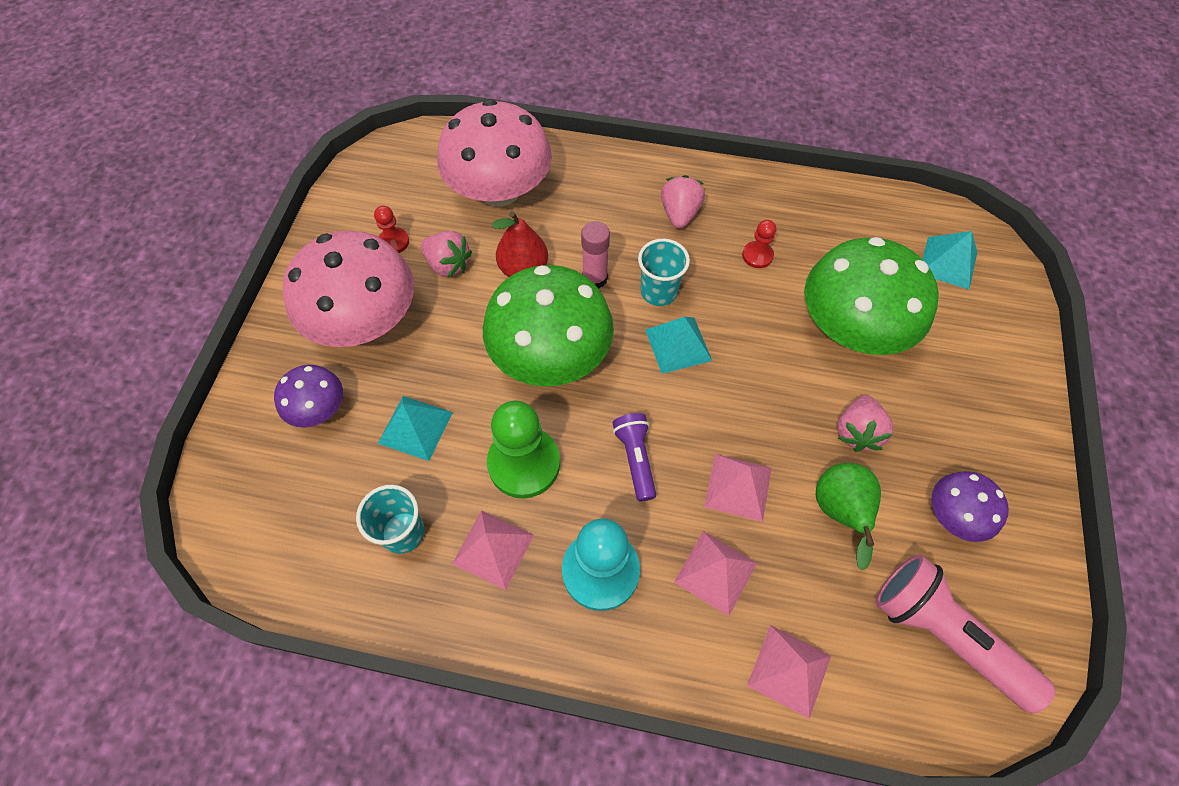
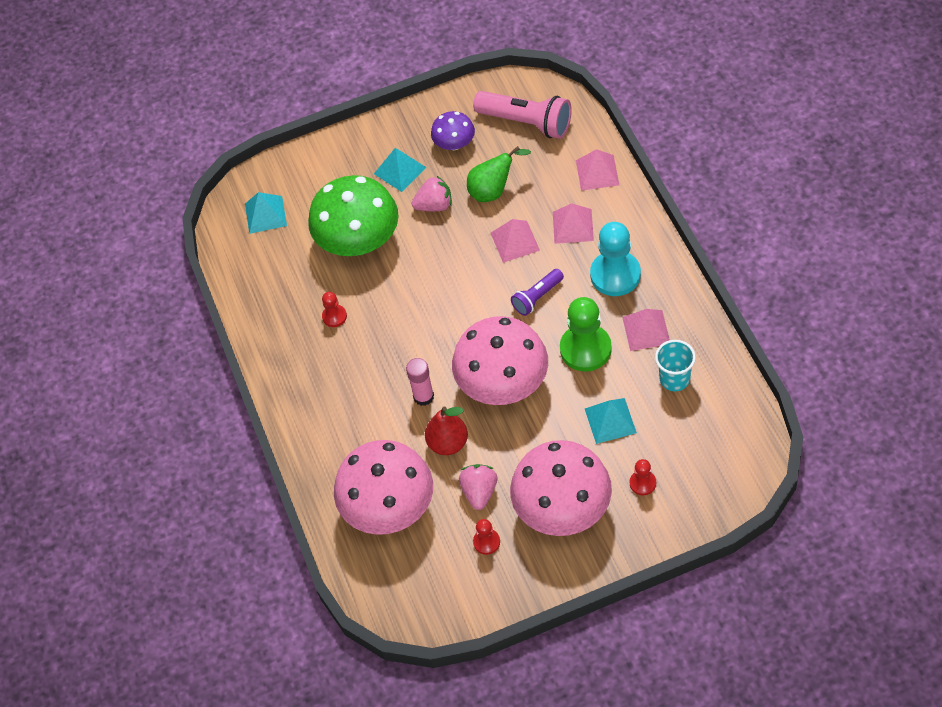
camera: 115 degrees left, 5 degrees down
(319, 409) = (642, 483): purple mushroom -> red pawn
(550, 355) = (503, 383): green mushroom -> pink mushroom
(658, 292) = (407, 354): turquoise cup -> none
(678, 345) = (441, 321): turquoise pyramid -> turquoise pyramid (400, 170)
(679, 214) = (328, 380): pink strawberry -> none
(944, 635) = (526, 122): pink flashlight -> pink flashlight turned 75 degrees counterclockwise

